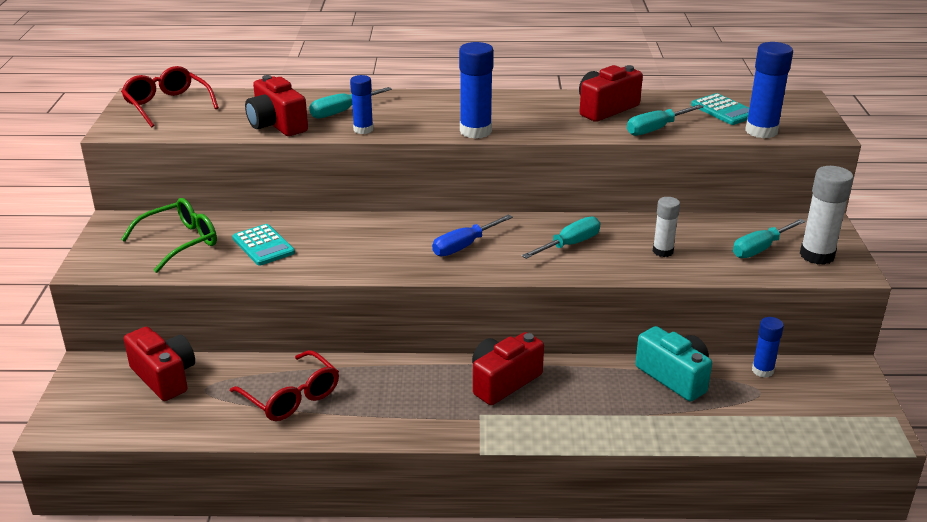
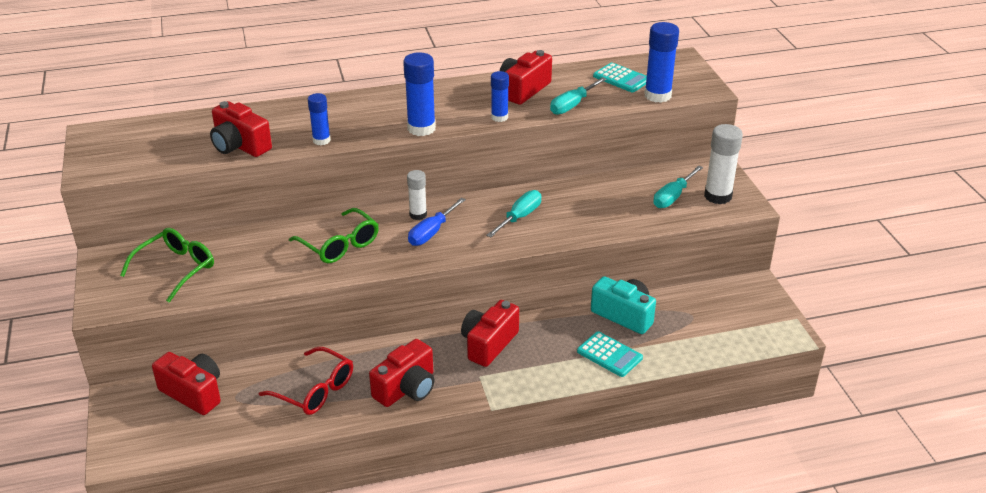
camera: 15 degrees left, 5 degrees up
(167, 105) = (125, 138): red glasses -> none
(263, 245) = (255, 260): turquoise calculator -> turquoise calculator (609, 355)
(342, 111) = (294, 124): turquoise screwdriver -> none
(359, 244) = (340, 245): none -> green glasses
(392, 413) = (406, 388): none -> red camera
(663, 251) = (597, 211): white glue stick -> white glue stick (418, 215)
(762, 370) = (690, 297): blue glue stick -> blue glue stick (499, 117)

